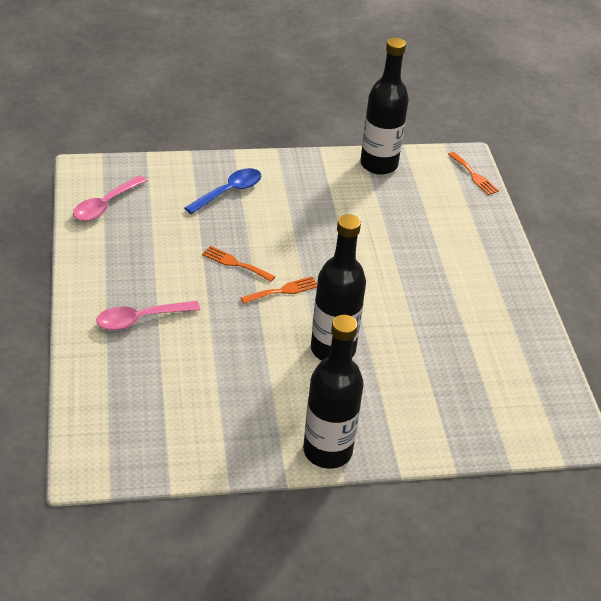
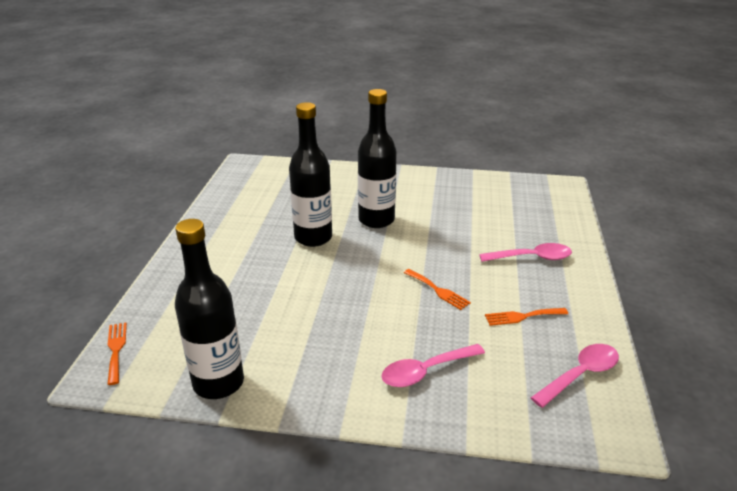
camera: 160 degrees left, 10 degrees down
(229, 192) = (426, 371): blue spoon -> pink spoon
(283, 290) = (400, 262): orange fork -> orange fork (522, 316)
(327, 451) = (406, 175): black bottle -> black bottle (313, 238)

